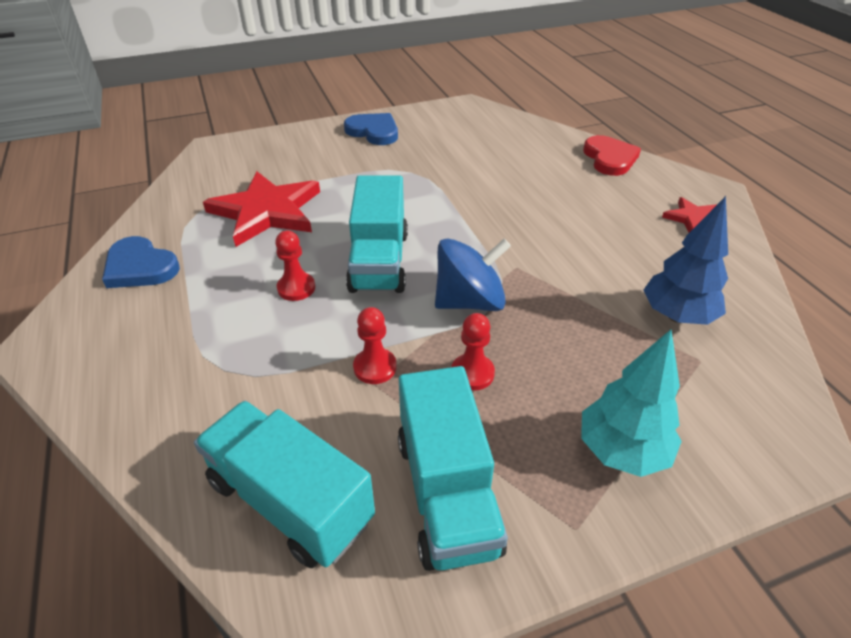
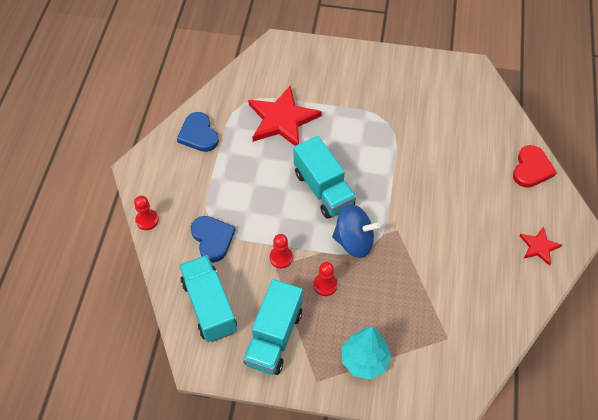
camera: 30 degrees right, 15 degrees up
(296, 288) = (269, 187): red pawn -> red pawn (147, 220)
(373, 132) = (387, 71): blue heart -> blue heart (212, 239)
(379, 261) = (323, 189): turquoise truck -> turquoise truck turned 60 degrees counterclockwise
(677, 316) = (460, 307): blue tree -> none

